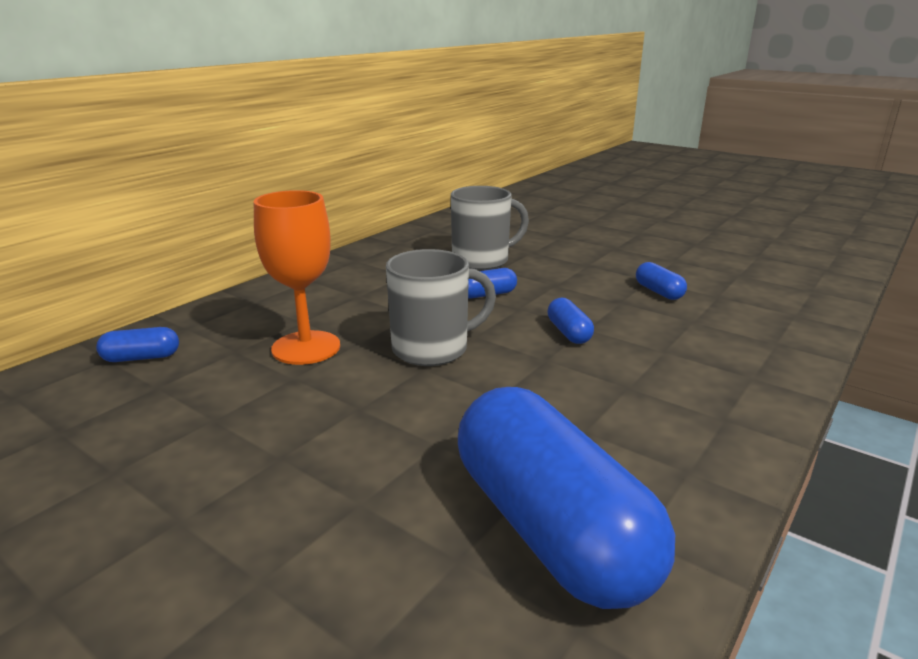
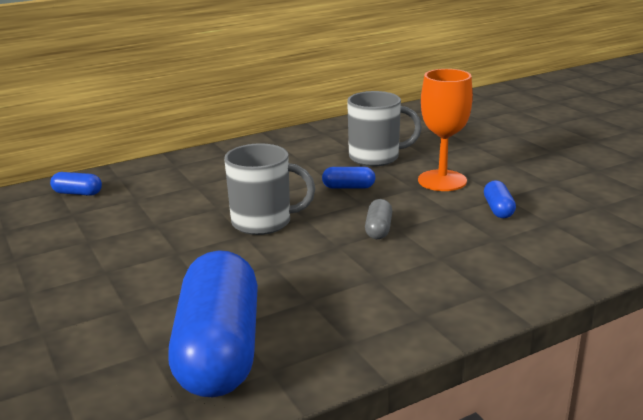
camera: 25 degrees right, 0 degrees up
(306, 348) = (180, 205): orange goblet -> orange goblet (442, 181)
(569, 333) = (378, 229): blue capsule -> grey capsule

